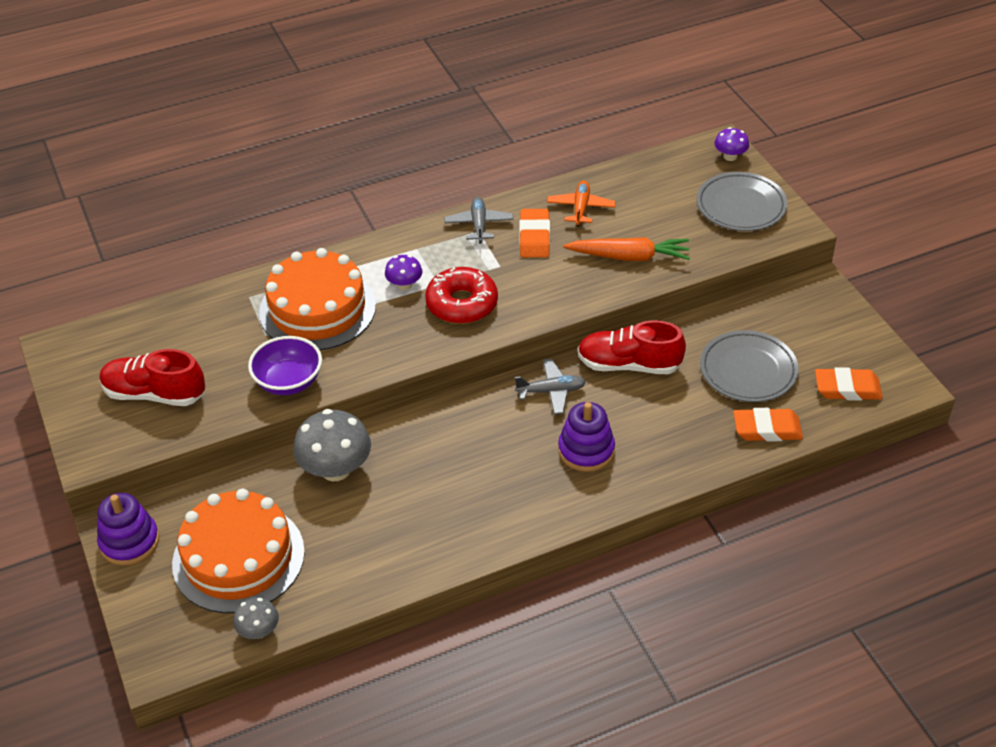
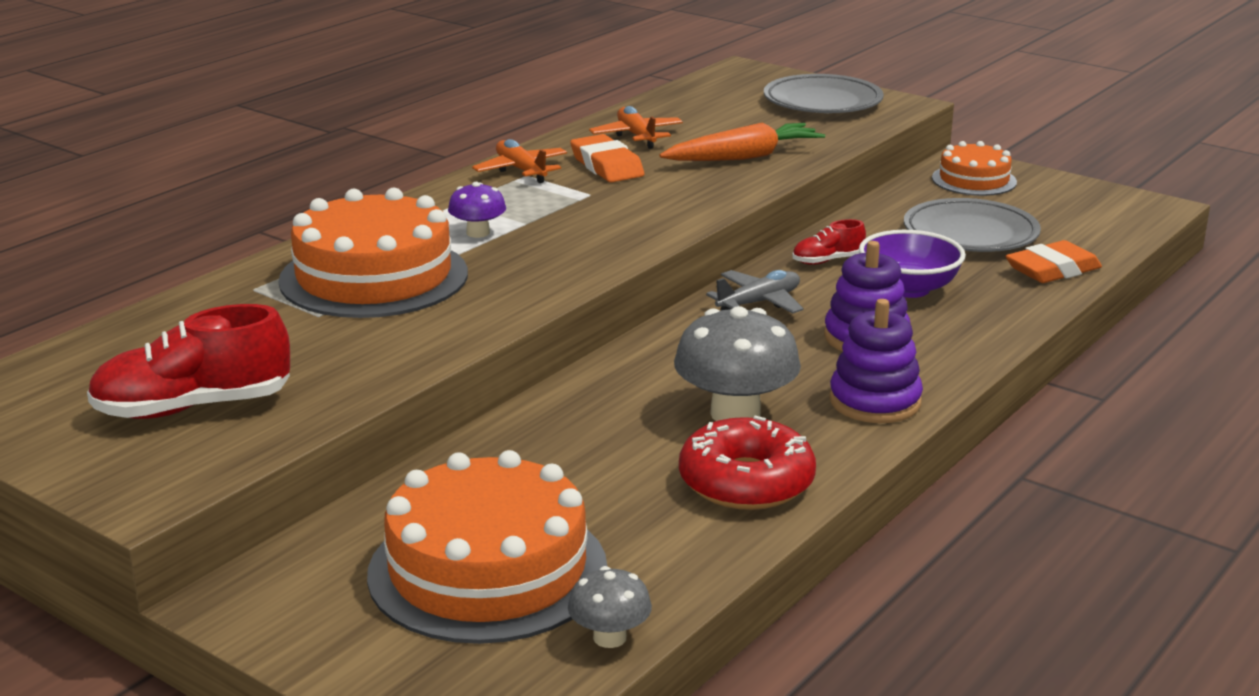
camera: 30 degrees left, 20 degrees down
(129, 542) = (276, 609): purple stacking toy -> purple stacking toy (875, 401)
(288, 382) = (405, 346): purple bowl -> purple bowl (908, 289)
(335, 469) = (542, 441): grey mushroom -> grey mushroom (735, 414)
(462, 304) = (577, 231): red donut -> red donut (746, 482)
(479, 225) = (521, 170): grey plane -> orange plane
(629, 365) = (827, 261): red shoe -> red shoe, size x0.51
(730, 156) = (763, 74): purple mushroom -> none
(808, 311) = (974, 180): none -> orange cake
(847, 388) = (1094, 222): orange eraser -> none

